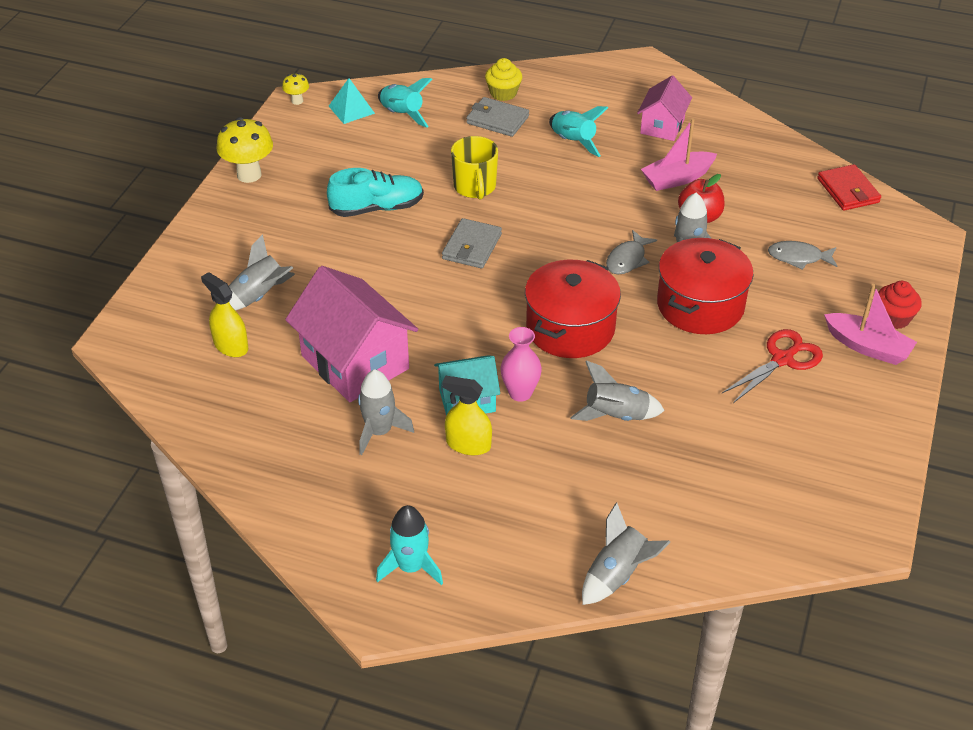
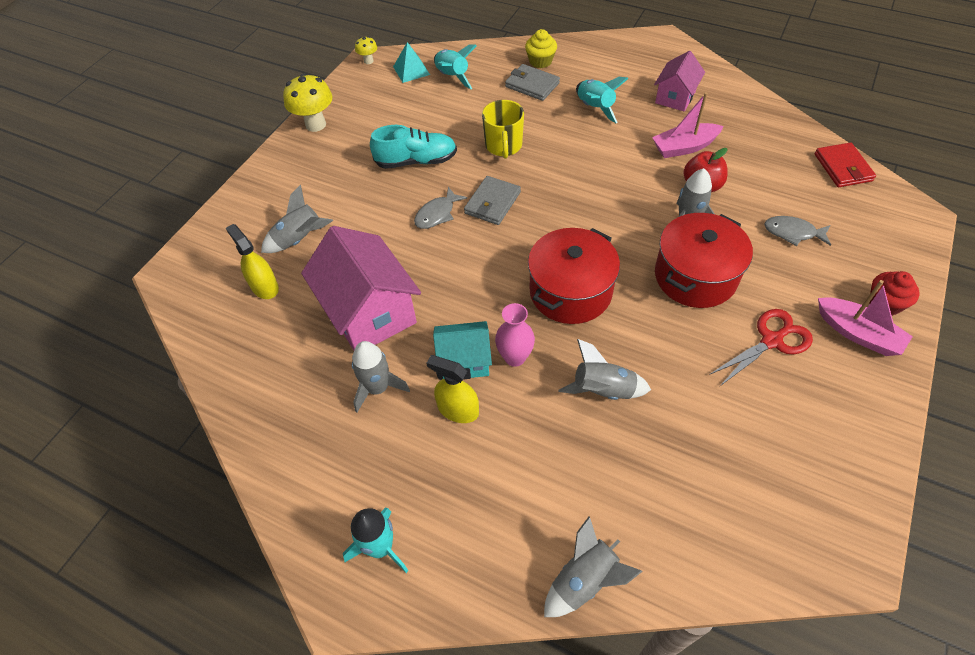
camera: 10 degrees right, 10 degrees up
(627, 259) = (631, 224): grey fish -> grey fish (437, 214)

